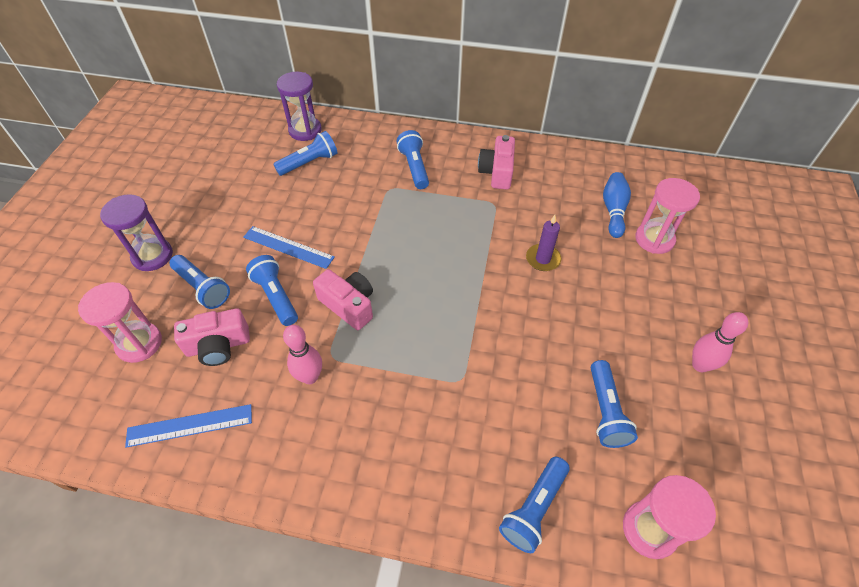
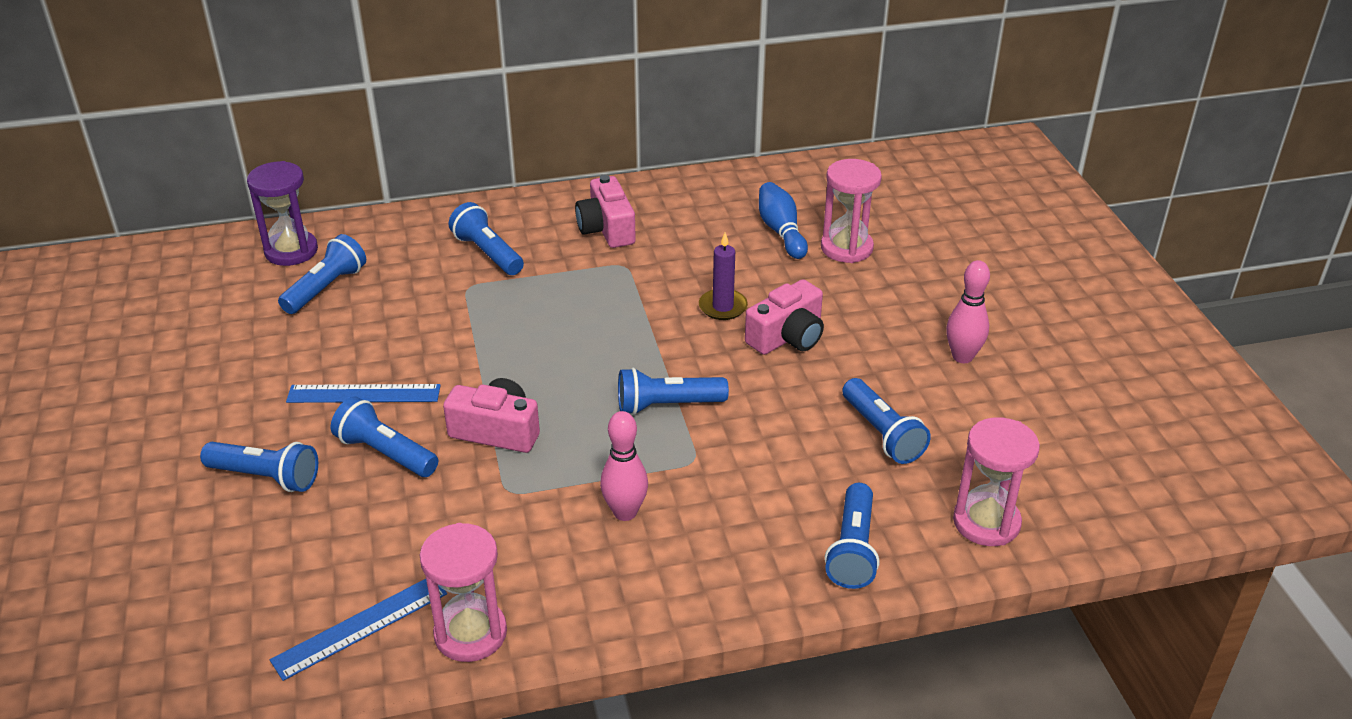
camera: 25 degrees left, 15 degrees down
(139, 343) = (214, 568): pink hourglass -> pink hourglass (470, 633)
(152, 256) = (156, 465): purple hourglass -> none
(218, 346) = (339, 532): pink camera -> pink camera (787, 337)
(310, 377) = (495, 521): pink bowling pin -> pink bowling pin (625, 512)
(465, 326) = (667, 405): none -> blue flashlight

